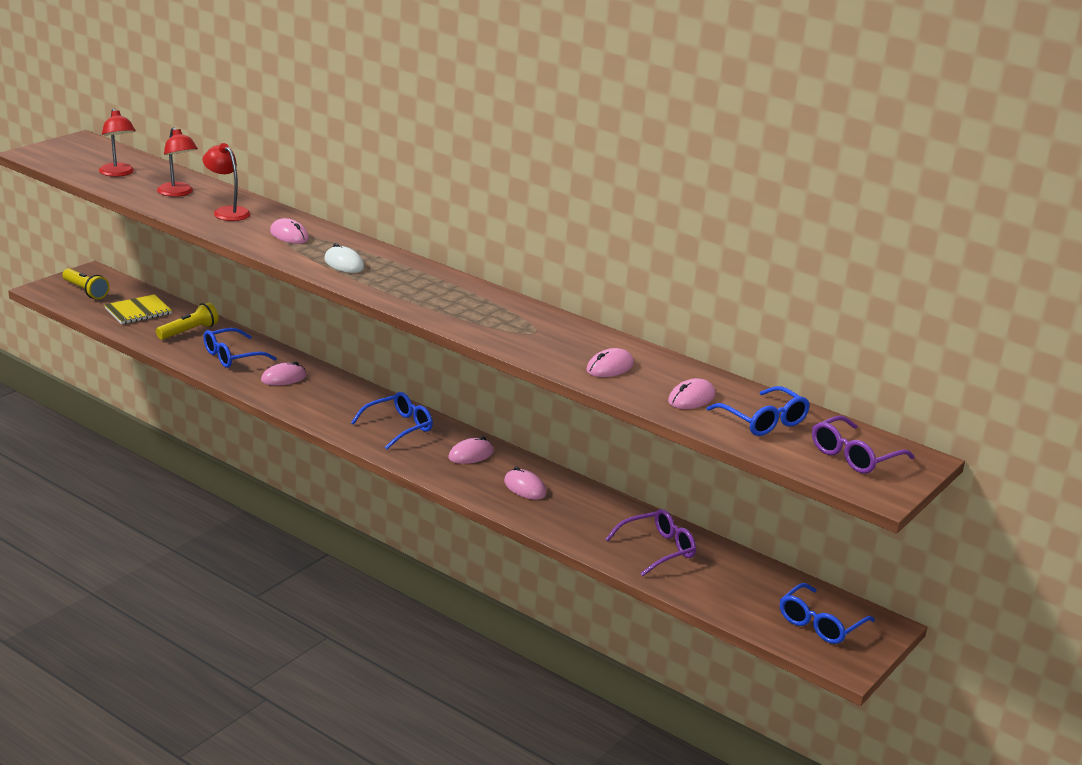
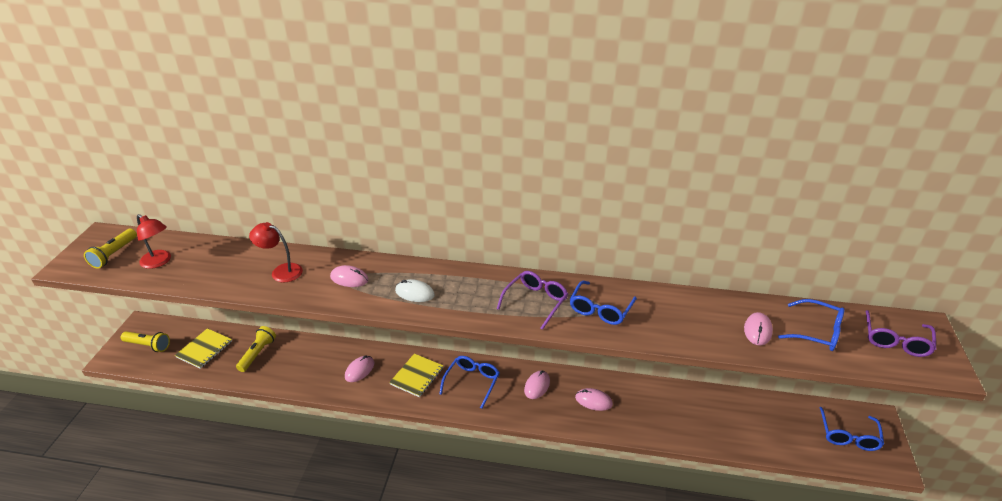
camera: 25 degrees left, 10 degrees up
(82, 157) = (114, 254): none -> yellow flashlight
(178, 193) = (225, 266): red lamp -> none
(232, 356) = (307, 365): blue glasses -> blue glasses (600, 309)
(341, 402) = (417, 376): none -> yellow notebook
(610, 367) = (682, 323): pink mouse -> none
(657, 549) = (713, 417): purple glasses -> purple glasses (535, 302)

